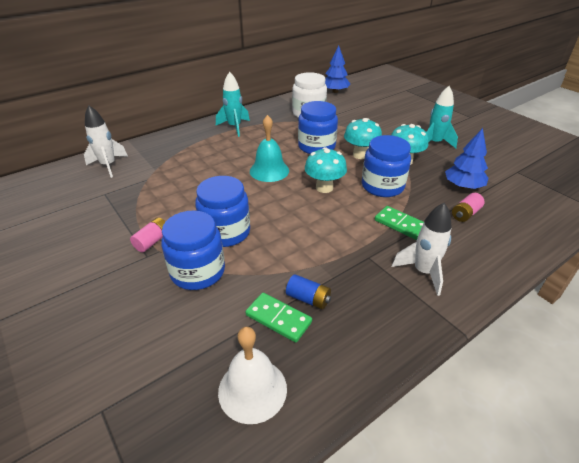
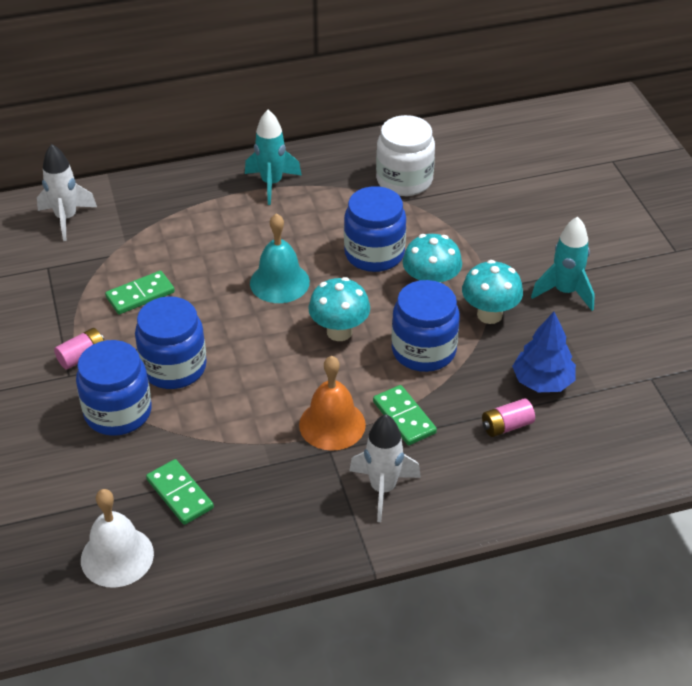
camera: 20 degrees right, 5 degrees up
(179, 195) = (140, 295): none -> green domino
(308, 299) = (225, 481): blue battery -> none
(335, 91) = (481, 137): blue tree -> none
(358, 240) = (332, 424): none -> orange bell

